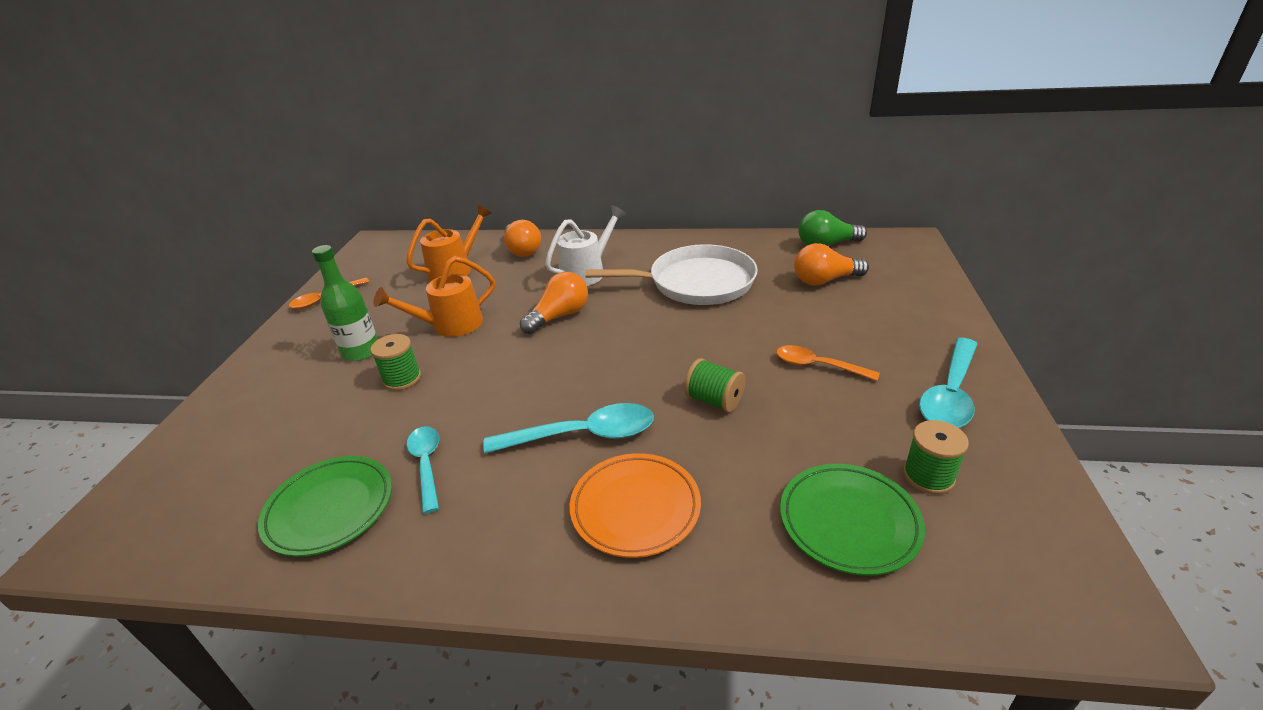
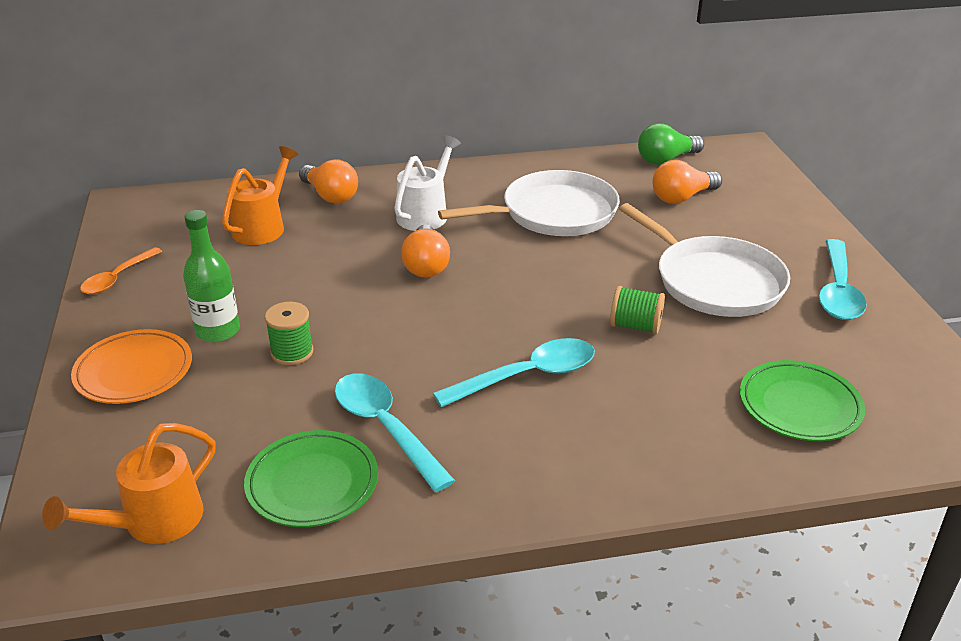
camera: 20 degrees left, 0 degrees up
(426, 464) = (385, 428): turquoise spoon -> turquoise spoon, size x1.53
(449, 326) = (305, 290): orange watering can -> orange watering can (153, 523)
(559, 316) = (426, 265): orange light bulb -> orange light bulb turned 150 degrees clockwise
(635, 508) = (615, 428): orange plate -> orange plate (134, 372)
(817, 366) = (714, 281): orange spoon -> white pan
(928, 476) = (846, 360): green spool -> none

